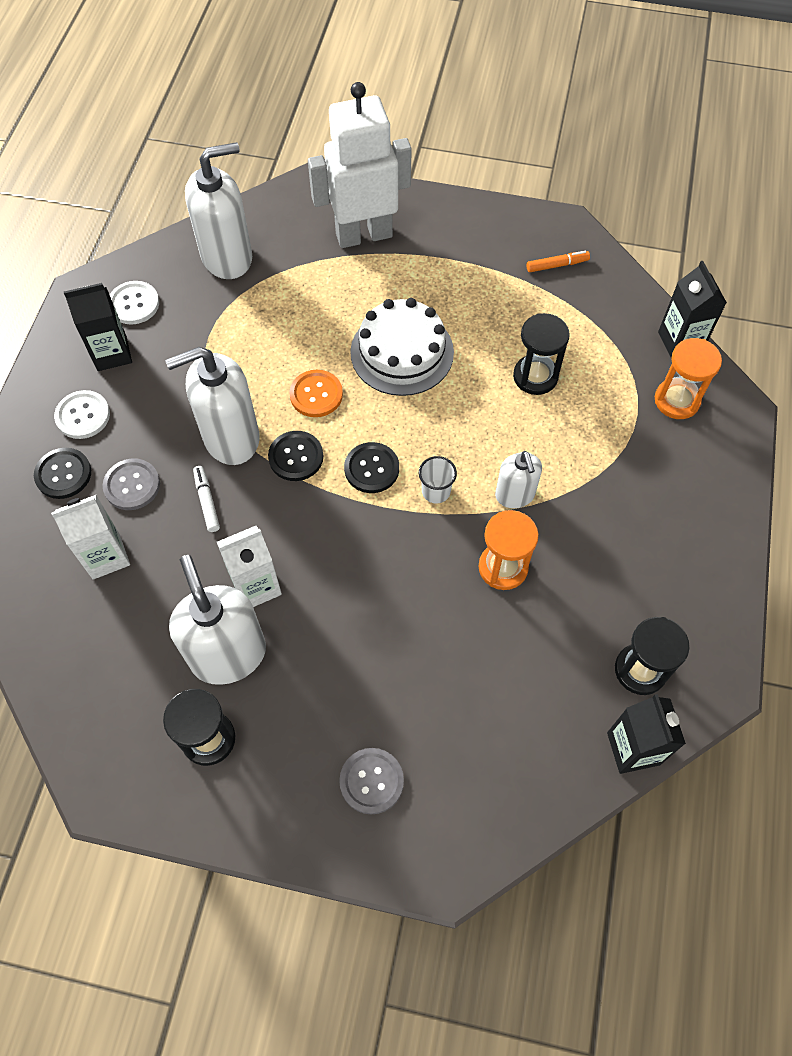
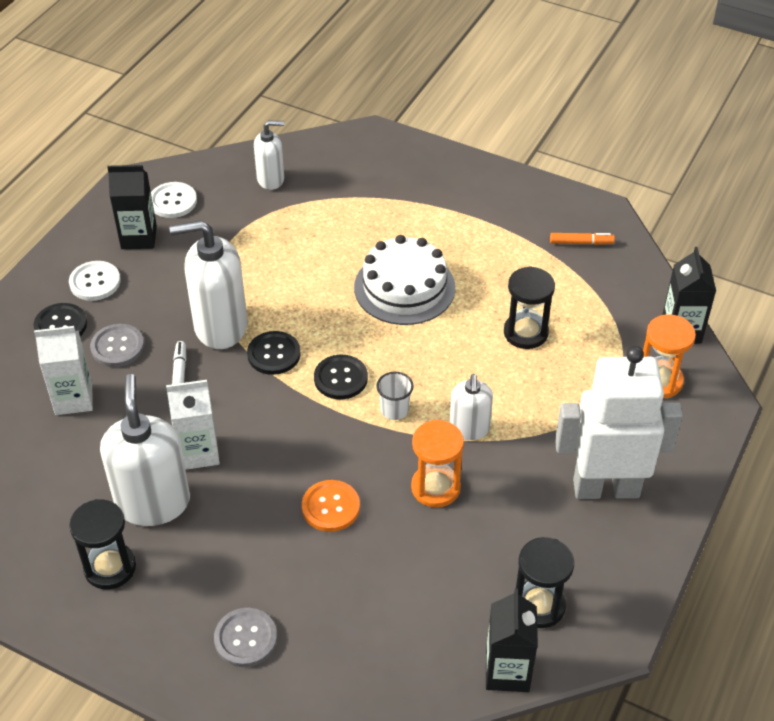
camera: 15 degrees right, 15 degrees down
(227, 257) = (271, 179): white soap dispenser -> white soap dispenser, size x0.57
(316, 394) = (311, 307): orange button -> orange button (330, 507)
(364, 235) = (404, 184): white robot -> white robot (606, 488)

